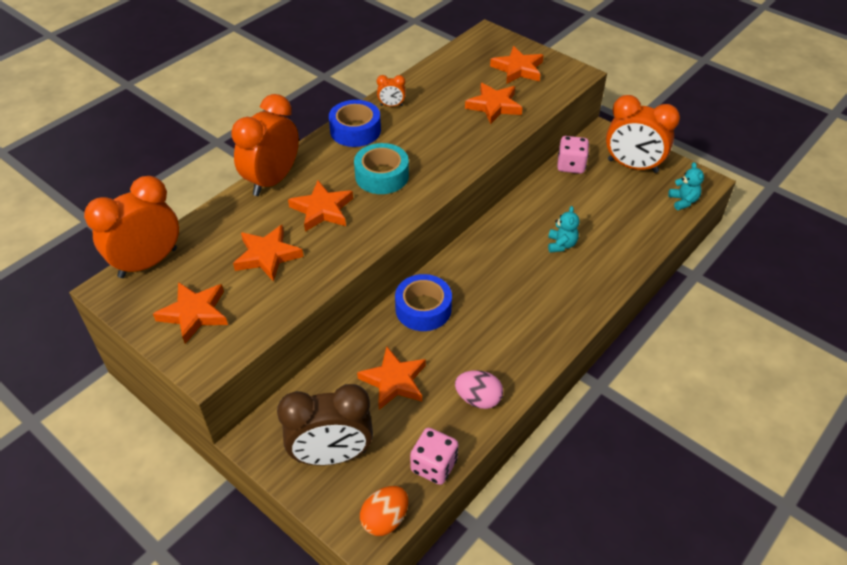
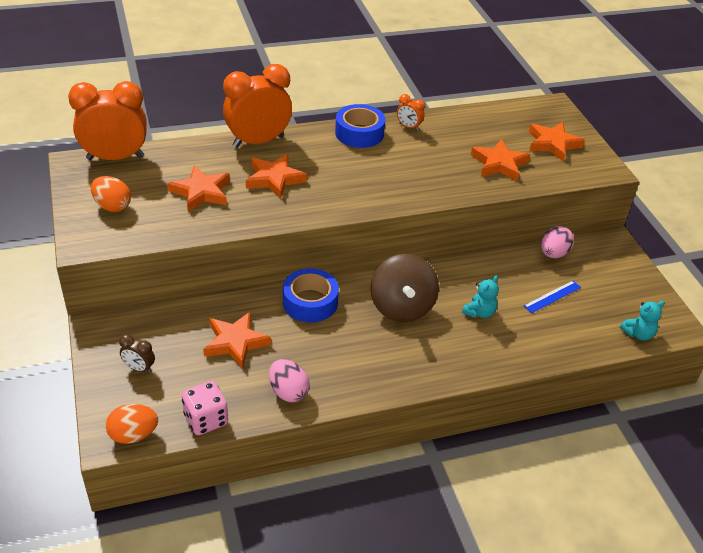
camera: 30 degrees right, 5 degrees down
(194, 313) = (112, 206): orange star -> orange egg
(331, 455) = (139, 368): brown clock -> brown clock, size x0.43
(382, 176) = (346, 175): turquoise tape -> none
(499, 272) = (401, 307): none -> brown spinning top
(571, 165) = (553, 254): pink dice -> pink egg
(600, 202) = (552, 296): none -> blue ruler
(632, 166) = (615, 281): orange clock -> none
(683, 201) = (638, 334): turquoise teddy bear -> turquoise teddy bear turned 45 degrees clockwise

